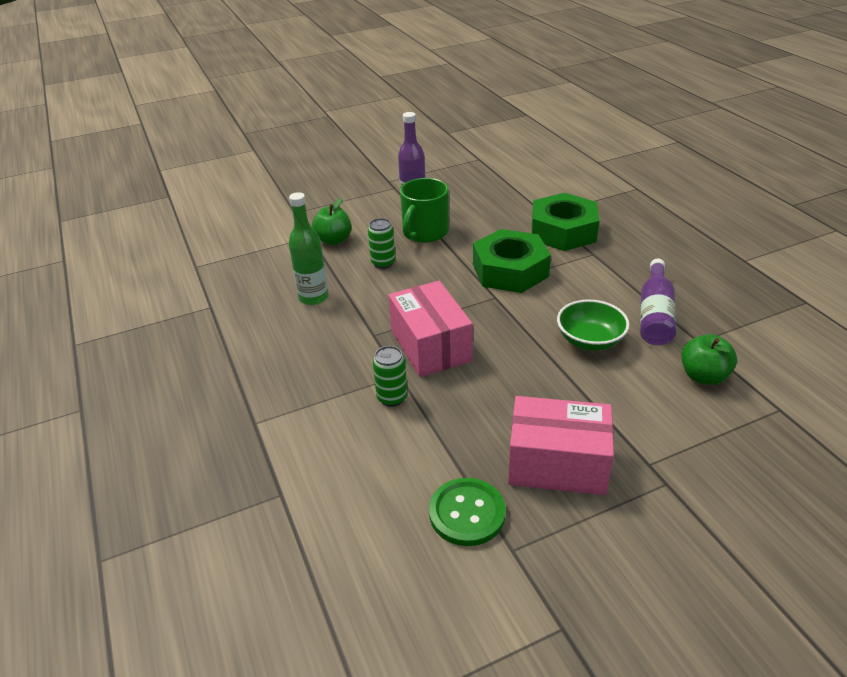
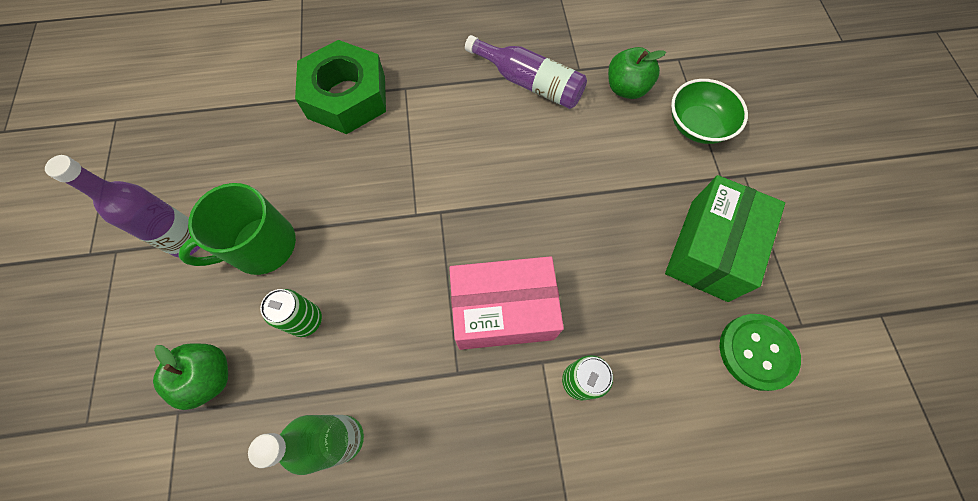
camera: 75 degrees left, 30 degrees up
(425, 232) = (261, 246): green mug -> green mug turned 105 degrees clockwise
(510, 270) = (397, 178): green nut -> none
(557, 464) = (709, 249): pink box -> green box
(590, 340) = (548, 152): green bowl -> green bowl (697, 125)

